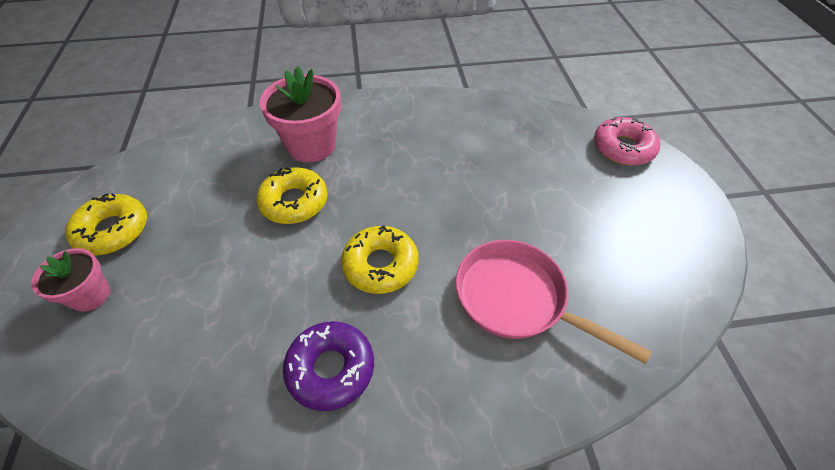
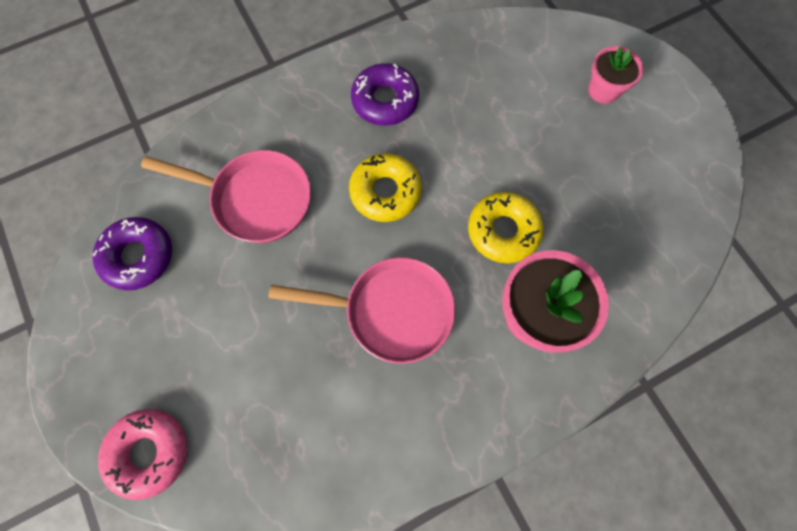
camera: 160 degrees right, 20 degrees up
(113, 230) = (643, 145): yellow donut -> none
(418, 176) = (390, 311): none -> pink pan
(647, 280) = (138, 256): none -> purple donut

